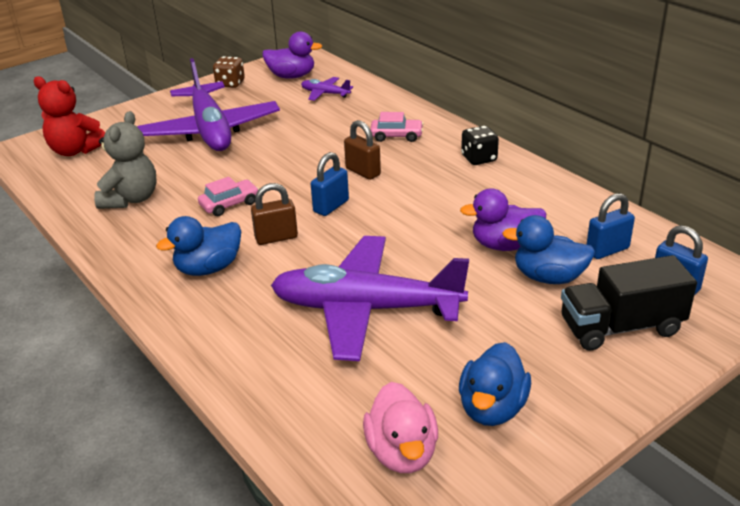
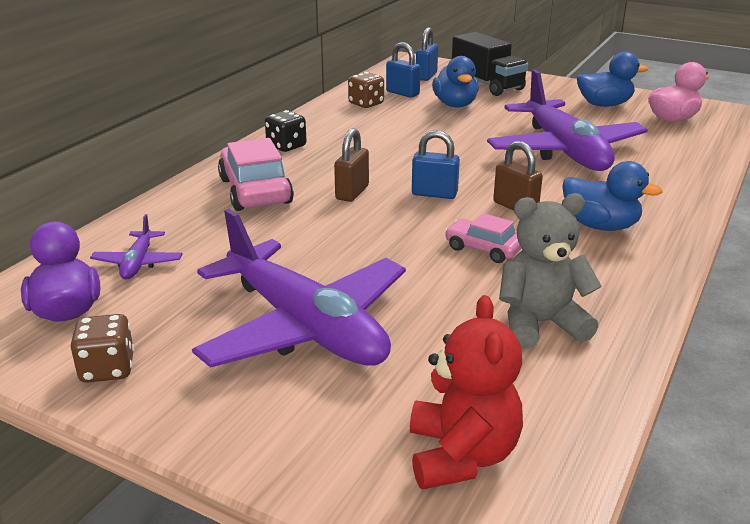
camera: 115 degrees left, 5 degrees down
(211, 130) = (305, 326): purple plane -> purple plane turned 90 degrees clockwise
(396, 136) = (255, 191): pink car -> pink car, size x1.73
(505, 245) = (428, 120): purple duck -> none
(578, 218) = (366, 104): none -> brown dice

